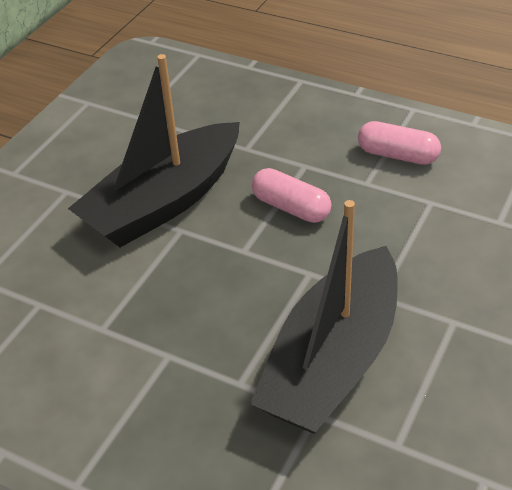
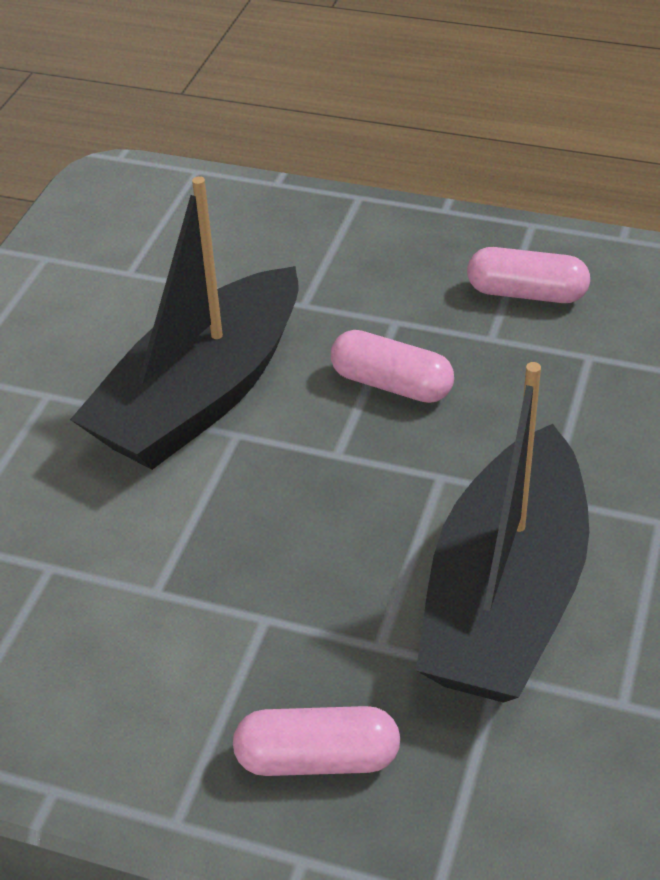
camera: 10 degrees left, 0 degrees up
(179, 455) = (317, 758): none -> pink capsule

